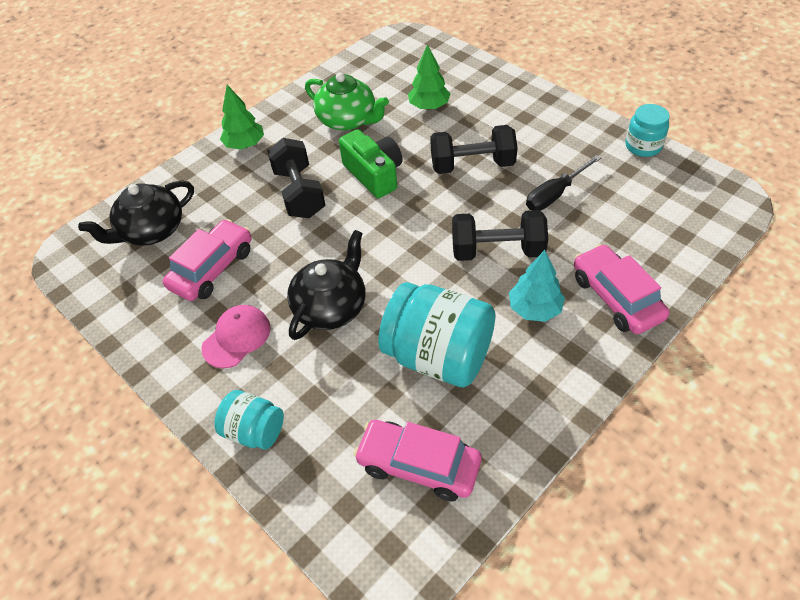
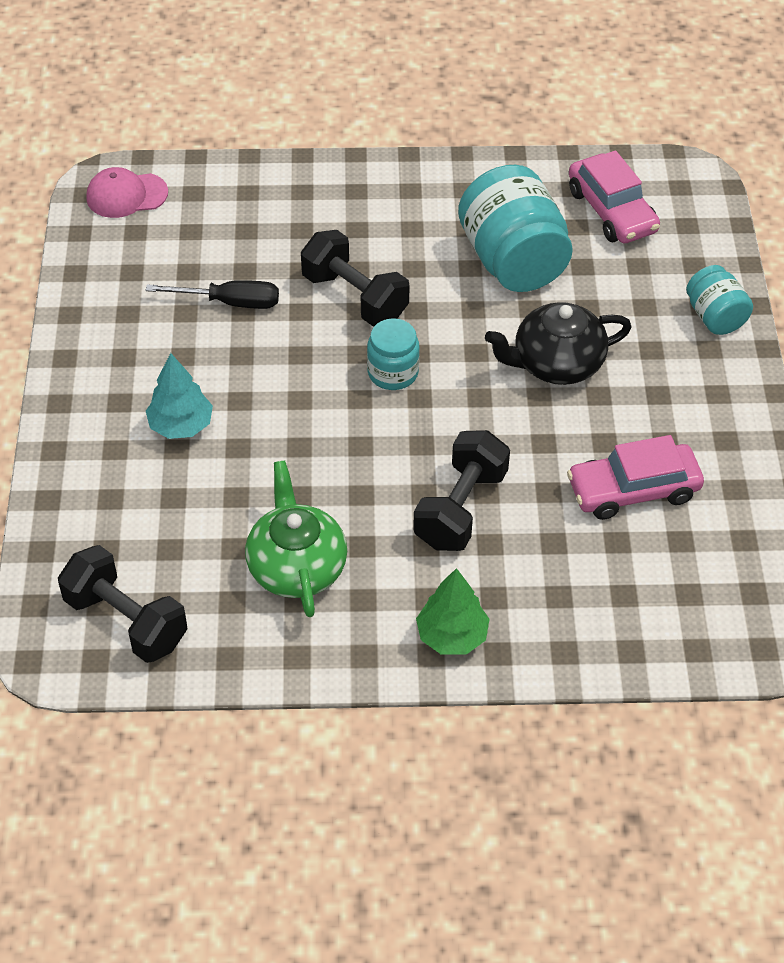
camera: 140 degrees left, 0 degrees up
(151, 231) = (664, 594): black teapot -> none
(237, 337) = (667, 401): pink cap -> pink cap (126, 195)
(374, 174) = (359, 465): green camera -> none
(429, 106) = (187, 504): green tree -> none
(472, 165) = (253, 392): black dumbbell -> black dumbbell (126, 621)
(534, 309) = (393, 234): turquoise tree -> turquoise tree (181, 425)
(616, 297) = (321, 195): pink car -> none
(643, 146) = (79, 279): turquoise jar -> turquoise jar (393, 373)

